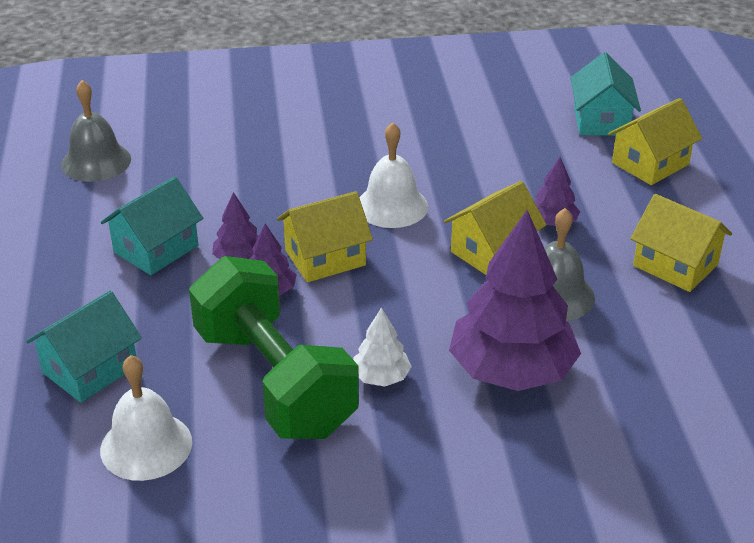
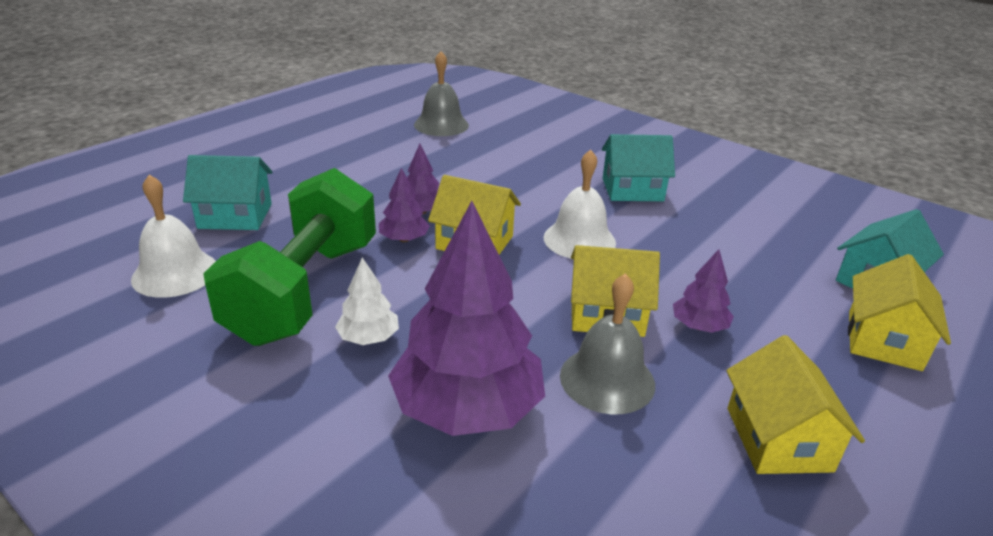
camera: 45 degrees right, 5 degrees down
(156, 249) = (387, 180): turquoise house -> turquoise house (632, 189)
(650, 163) = (883, 340): yellow house -> yellow house turned 75 degrees counterclockwise

